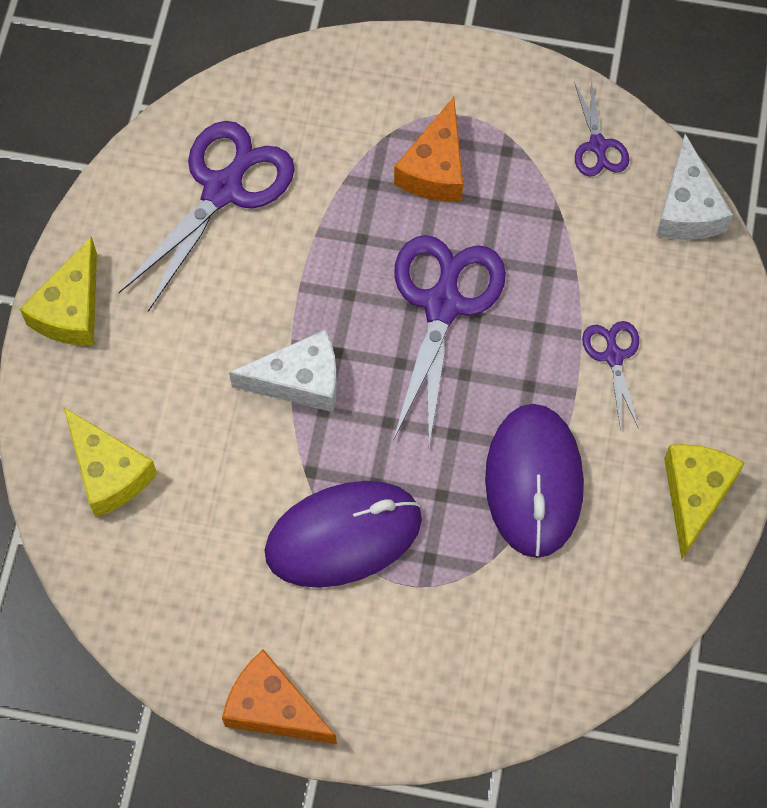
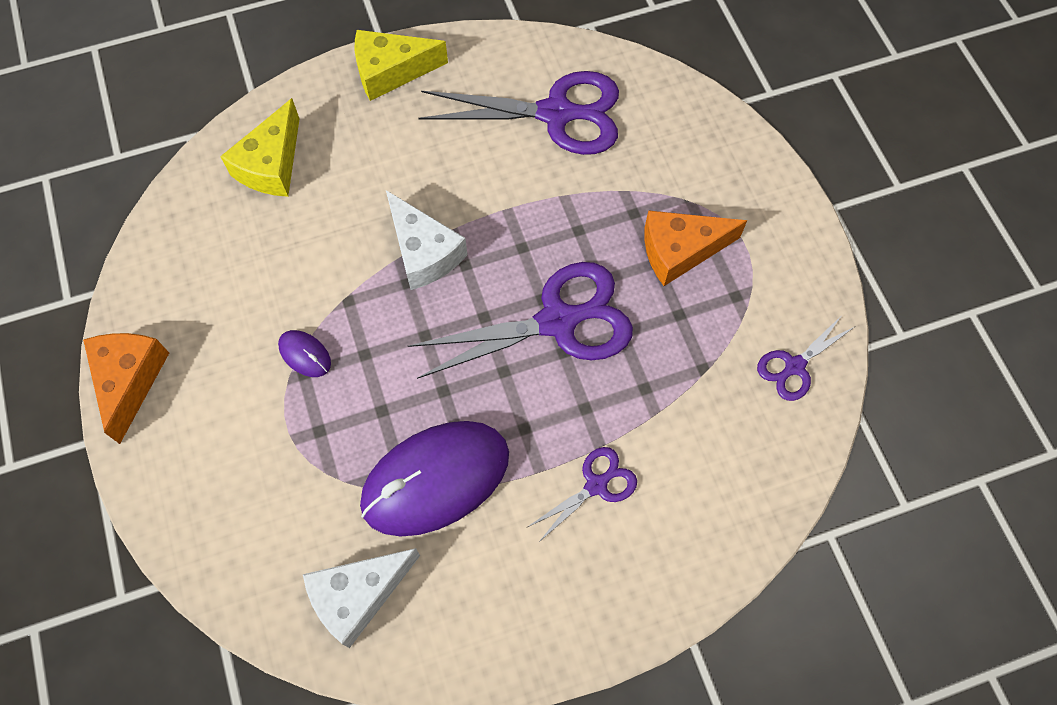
camera: 60 degrees right, 0 degrees up
(343, 536) = (305, 354): purple mouse -> purple mouse, size x0.42
(687, 208) = (787, 474): white cheese -> white cheese (358, 596)
(695, 495) = (501, 628): yellow cheese -> none

